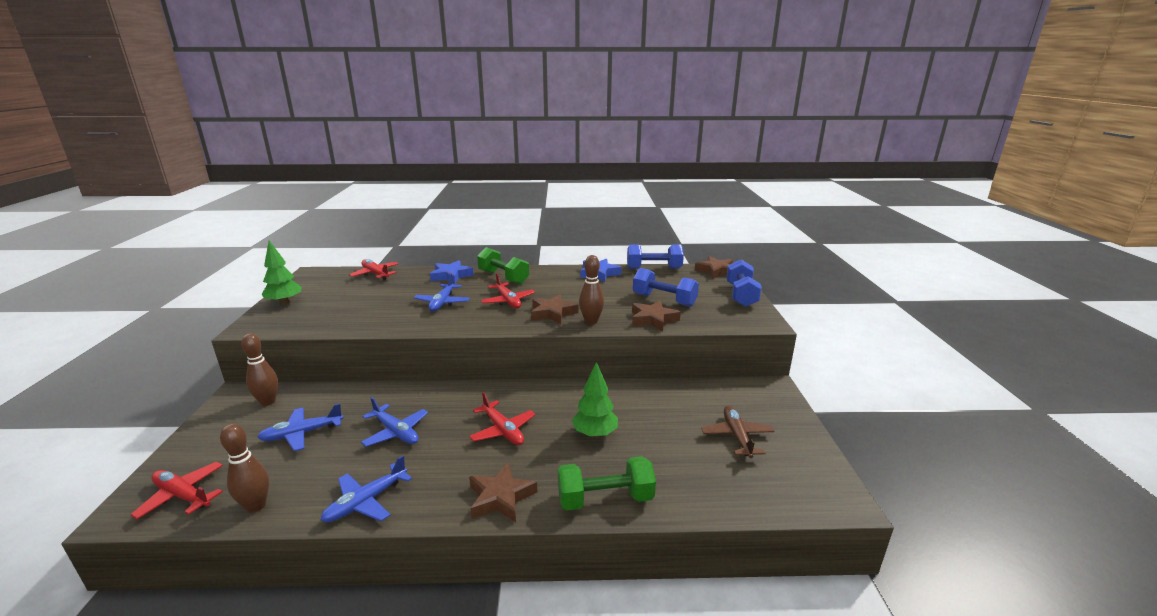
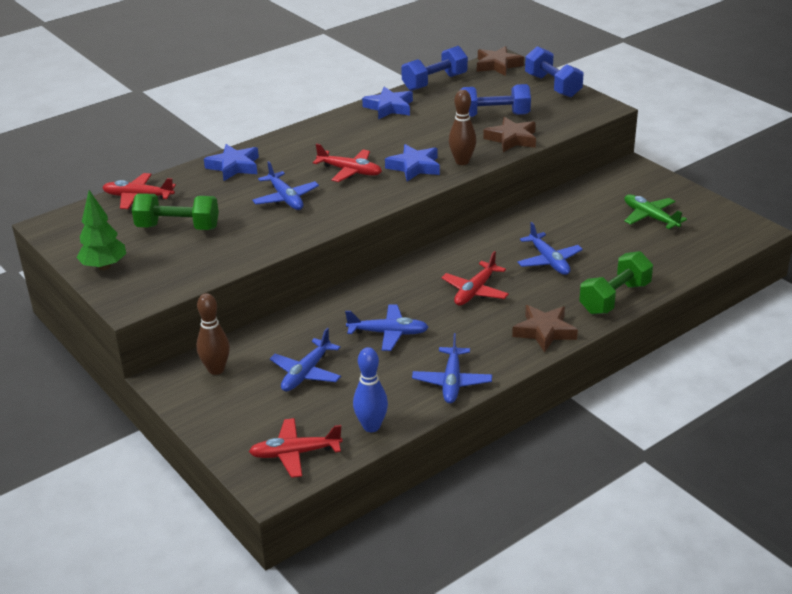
camera: 35 degrees left, 10 degrees up
(256, 506) = (371, 426): brown bowling pin -> blue bowling pin
(503, 277) = (297, 148): green dumbbell -> green dumbbell (178, 227)
(503, 430) = (475, 291): red plane -> red plane turned 105 degrees clockwise
(553, 313) = (414, 167): brown star -> blue star
(595, 434) = (549, 261): green tree -> blue plane
(737, 436) = (650, 217): brown plane -> green plane

